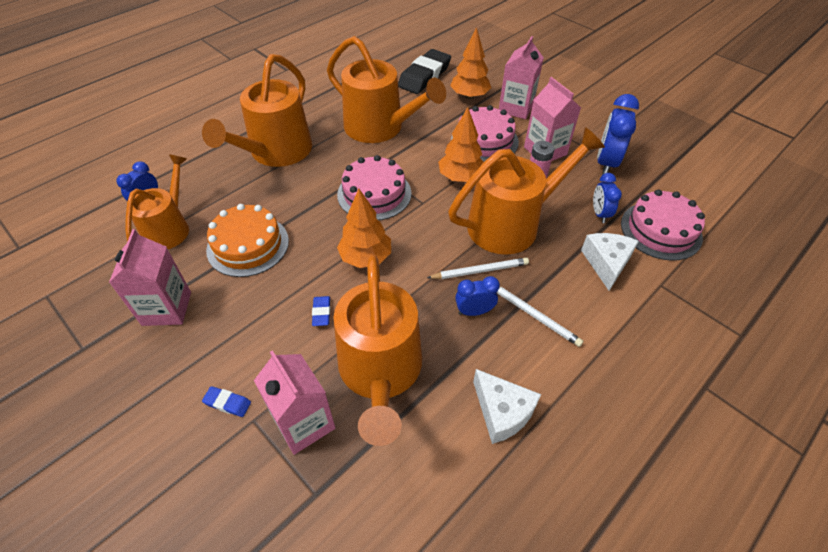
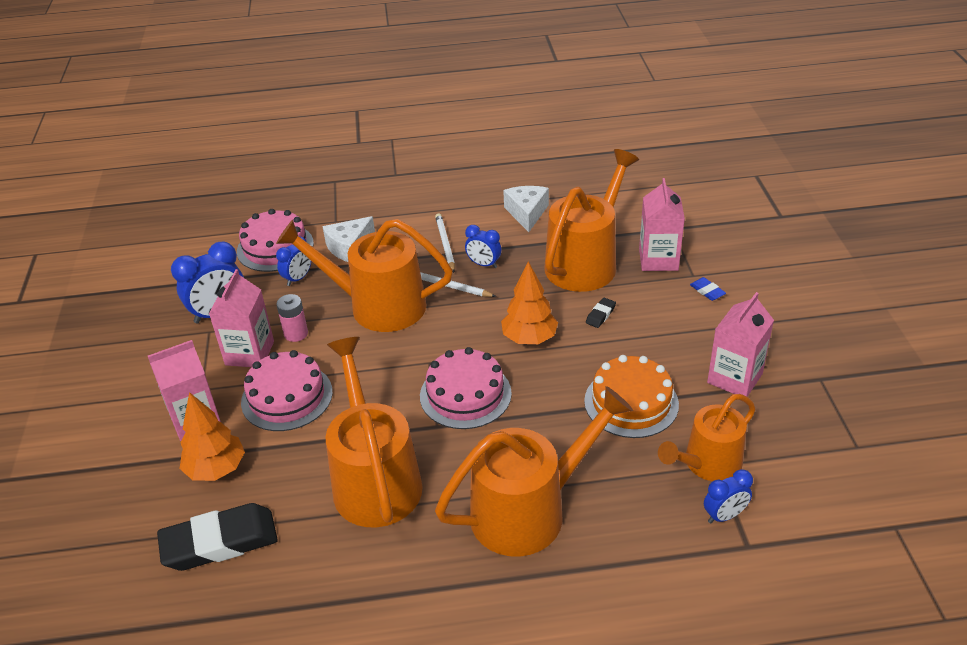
camera: 140 degrees left, 10 degrees down
(321, 312) = (600, 315): blue eraser -> black eraser
(460, 177) = (364, 368): orange tree -> none

